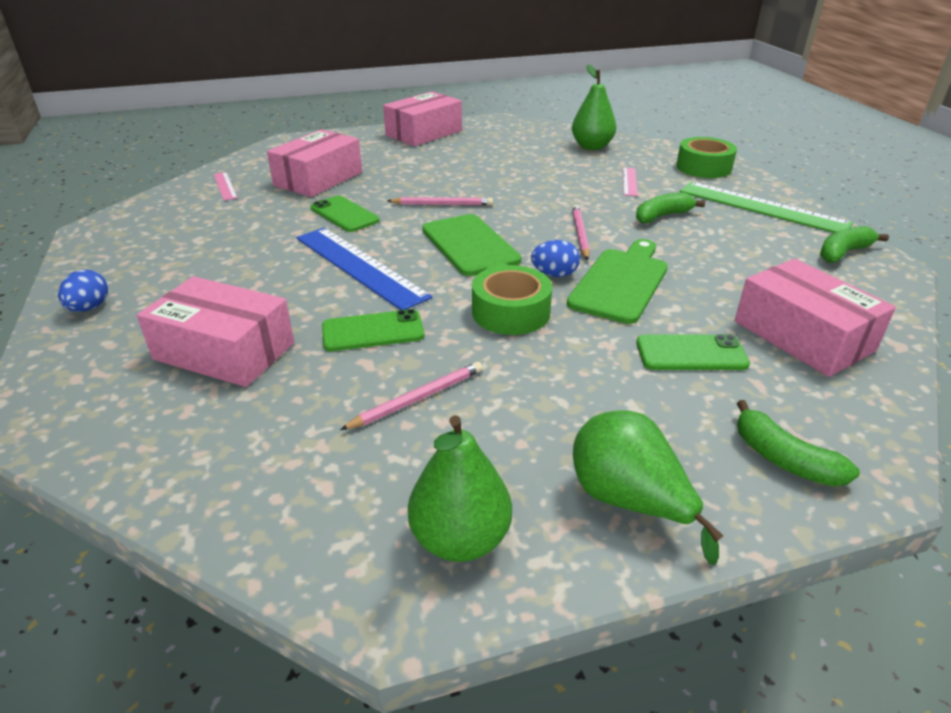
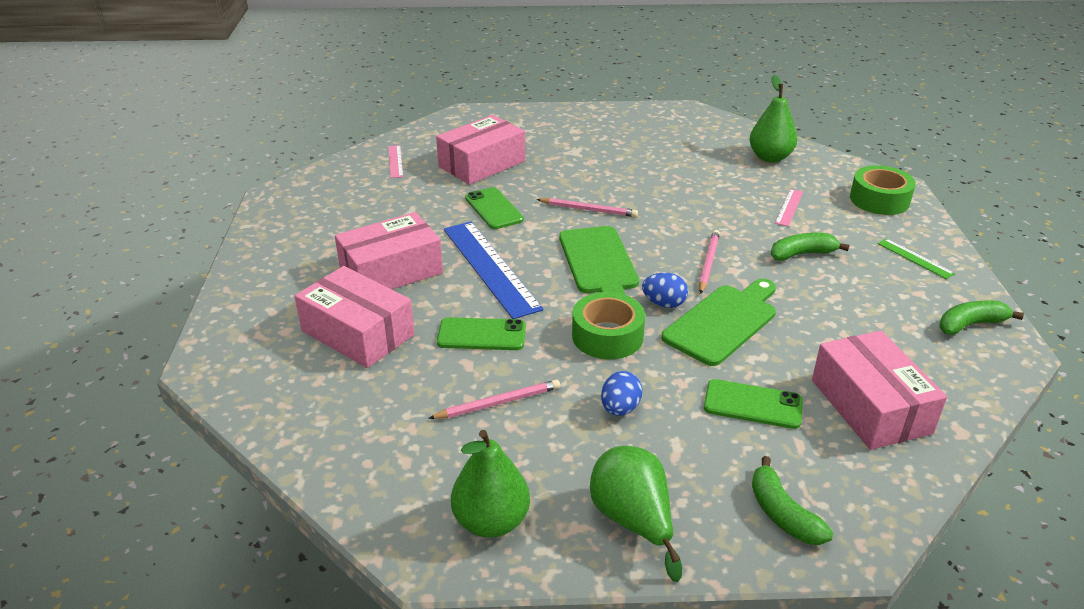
camera: 15 degrees right, 0 degrees up
(89, 308) = (261, 274): blue egg -> blue egg (620, 408)
(424, 133) = (601, 119): pink box -> pink box (391, 271)
(762, 207) = (915, 258): green ruler -> green ruler, size x0.46

